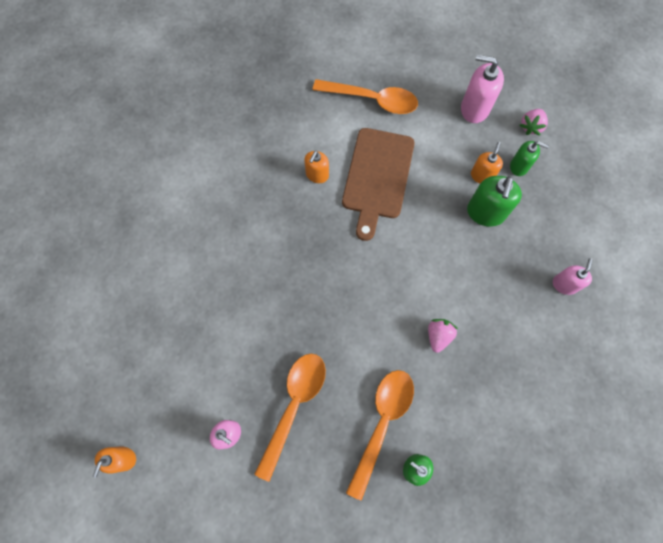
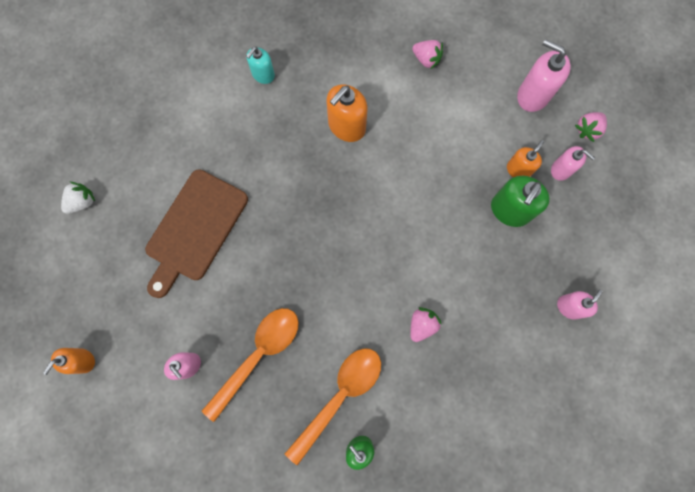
camera: 15 degrees right, 5 degrees up
(84, 306) = (82, 202): none -> white strawberry
(227, 147) = (263, 75): none -> turquoise soap dispenser
(317, 175) = (346, 126): orange soap dispenser -> orange soap dispenser, size x1.60
(372, 100) = (426, 59): orange spoon -> pink strawberry
(377, 177) = (408, 144): brown cutting board -> brown cutting board (195, 229)
(519, 166) = (561, 170): green soap dispenser -> pink soap dispenser

